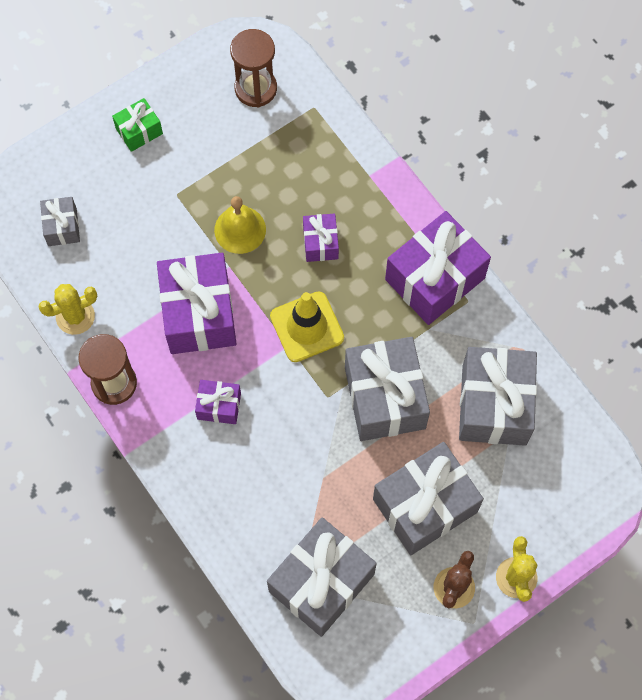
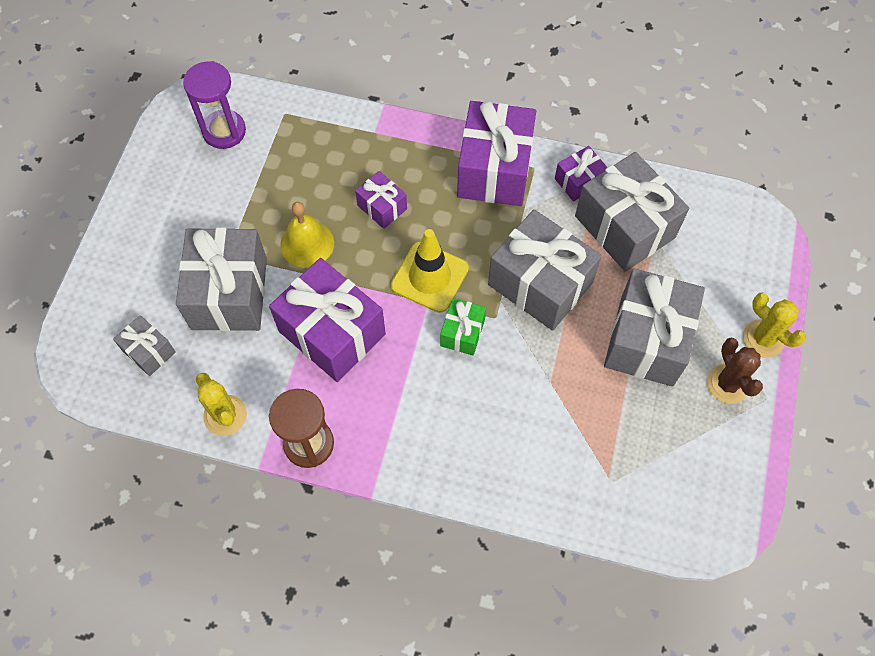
camera: 40 degrees left, 5 degrees down
(75, 316) = (225, 415): yellow cactus -> yellow cactus turned 60 degrees counterclockwise
(139, 131) = (152, 229): green gift -> green gift (462, 333)
(219, 406) = (415, 392): purple gift -> purple gift (579, 181)
(255, 88) = (224, 131): brown hourglass -> purple hourglass
(321, 583) = (627, 465): grey gift -> grey gift (229, 293)

